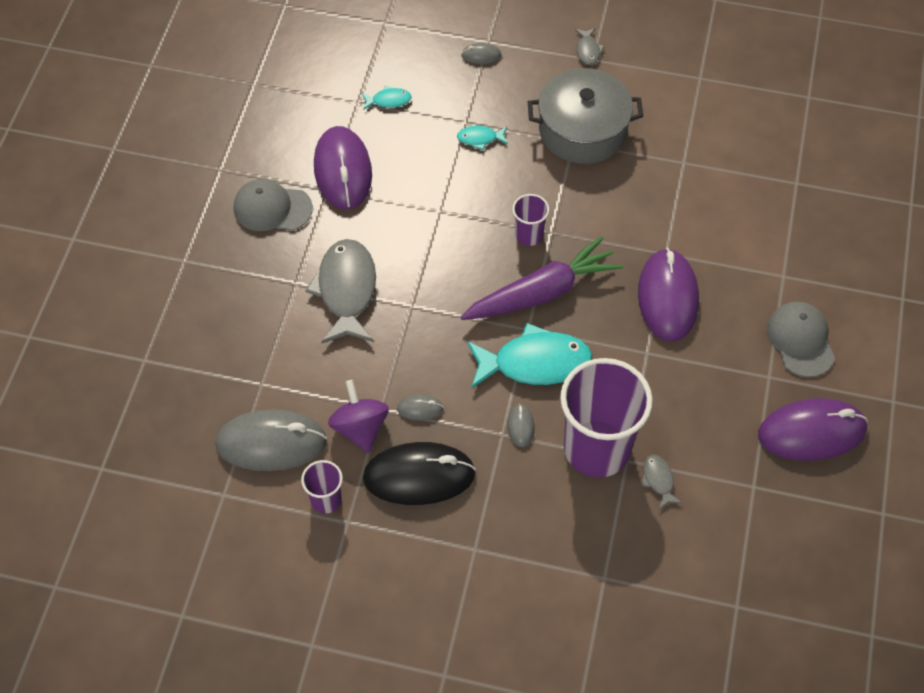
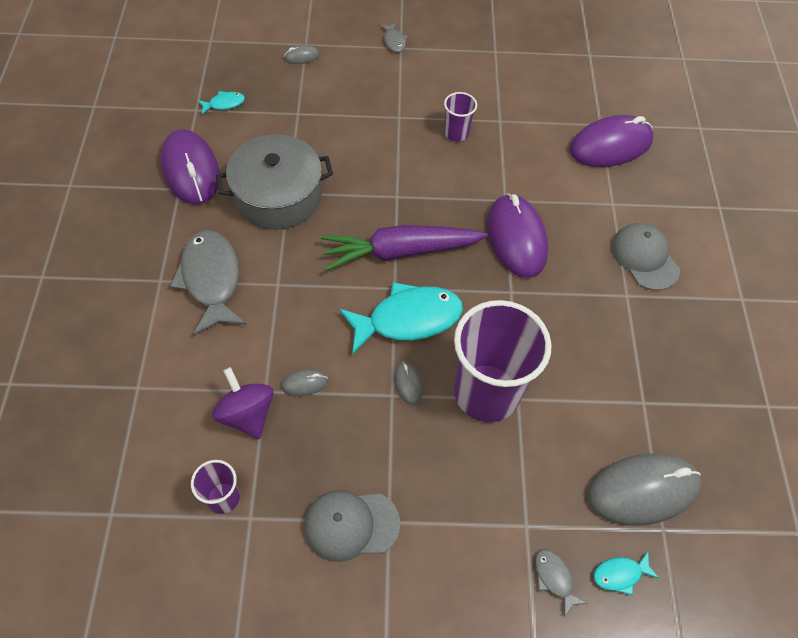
camera: 15 degrees left, 0 degrees up
(271, 443) = (156, 447): grey mouse -> grey mouse (642, 490)
(272, 208) = (126, 213): grey cap -> grey cap (351, 525)
(419, 476) = (316, 453): black mouse -> none
(480, 138) = (314, 125): turquoise fish -> turquoise fish (620, 574)
(528, 235) = (376, 202): purple cup -> purple cup (456, 133)
(542, 292) = (400, 252): purple carrot -> purple carrot turned 150 degrees counterclockwise
(582, 130) = (404, 106): grey pot -> grey pot (278, 196)
(658, 480) = (553, 413): grey fish -> grey fish (554, 578)
(811, 432) = (680, 340): purple mouse -> purple mouse (610, 145)

